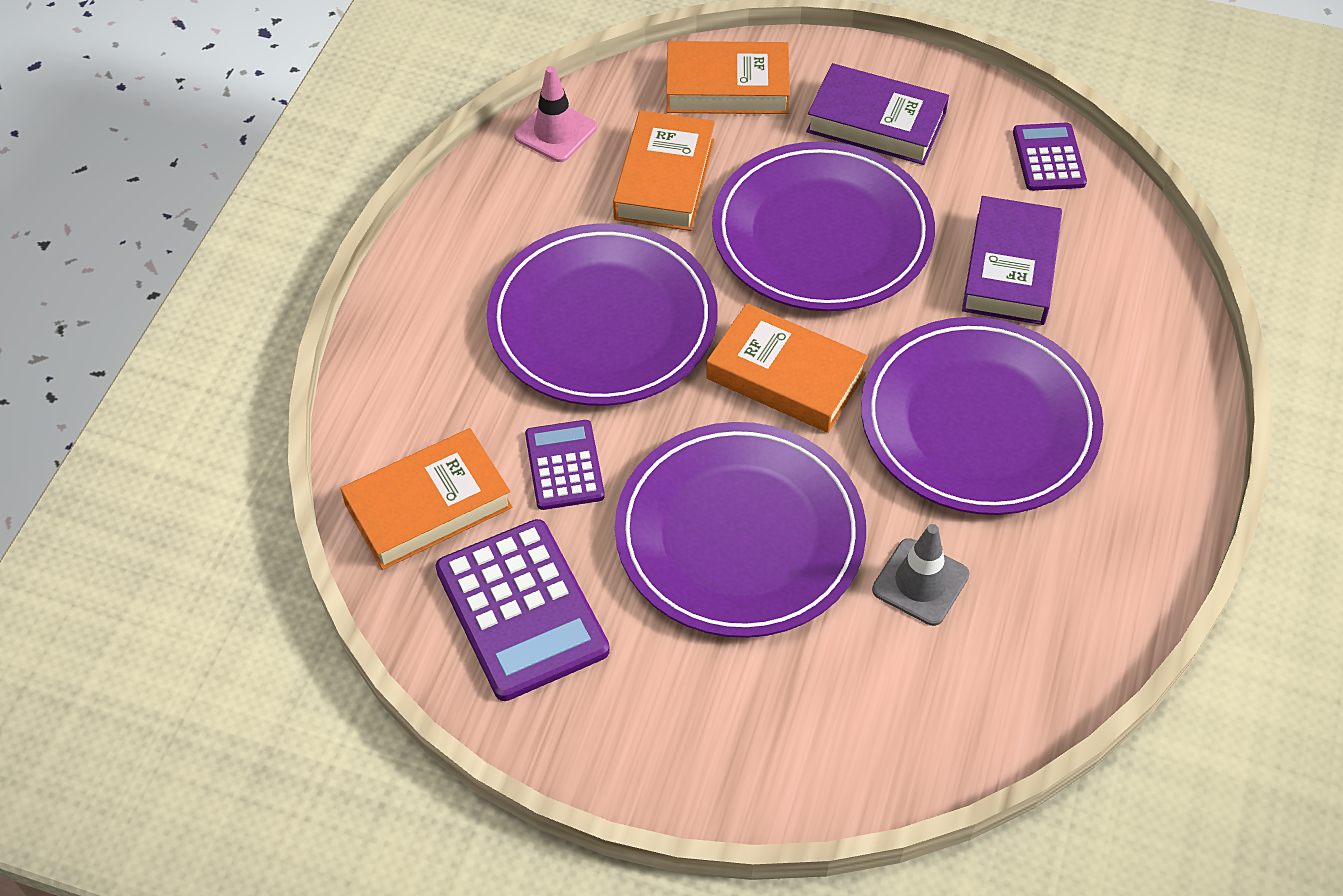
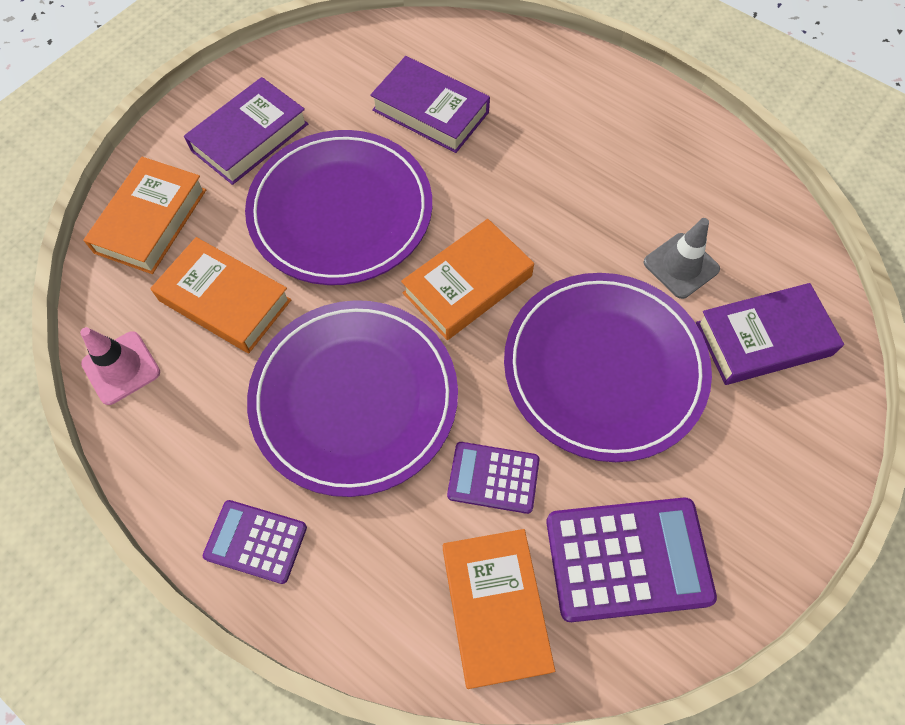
camera: 70 degrees left, 10 degrees up
(857, 693) = (763, 339): none -> purple book
(979, 422) = (557, 180): purple plate -> none
(1048, 158) = (342, 52): purple calculator -> purple calculator (256, 541)

